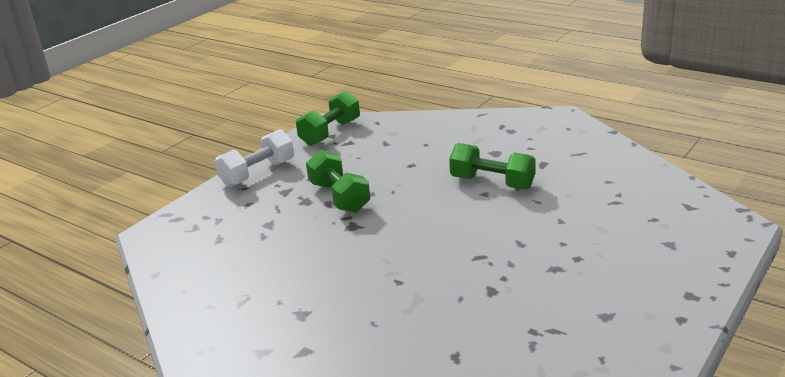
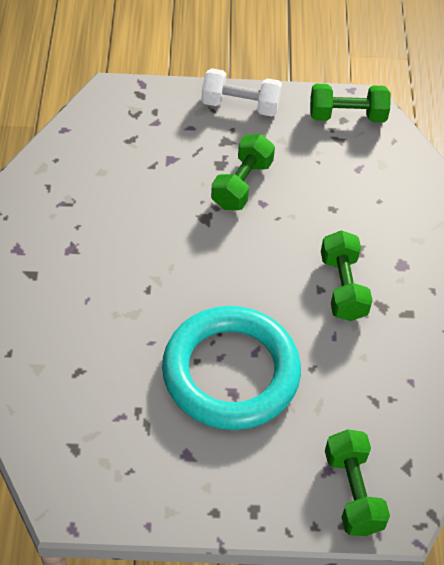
camera: 50 degrees right, 25 degrees up
(532, 262) = (231, 372): none -> turquoise ring
(699, 238) = (353, 492): none -> green dumbbell

